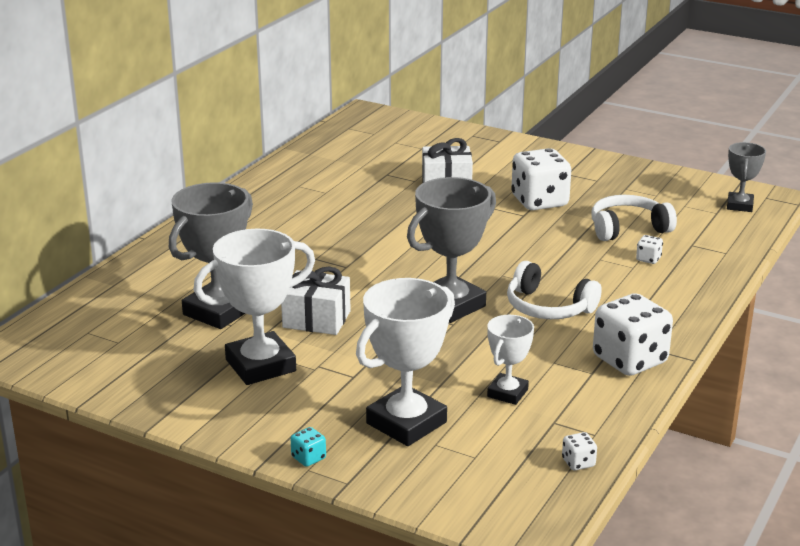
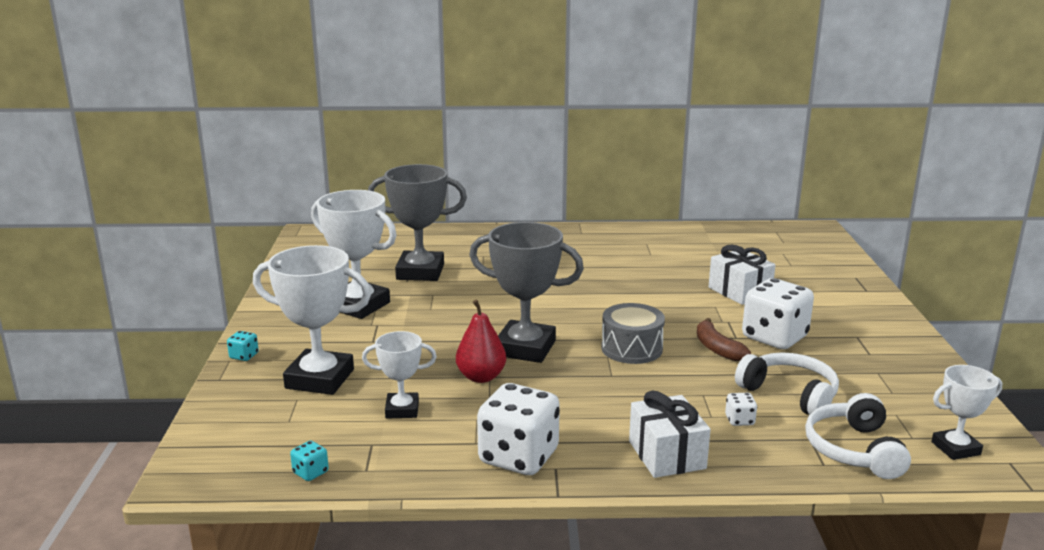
camera: 60 degrees right, 5 degrees down
(316, 319) = (444, 305): white gift -> white gift (667, 455)
(483, 340) = (481, 377): none -> red pear
(500, 261) = (631, 349): none -> grey drum
(534, 228) = (717, 348): none -> brown banana
(548, 307) = (574, 392): white headphones -> white headphones (854, 450)
(578, 463) = (310, 473): white dice -> turquoise dice
(739, 205) = (955, 448): grey trophy -> white trophy

